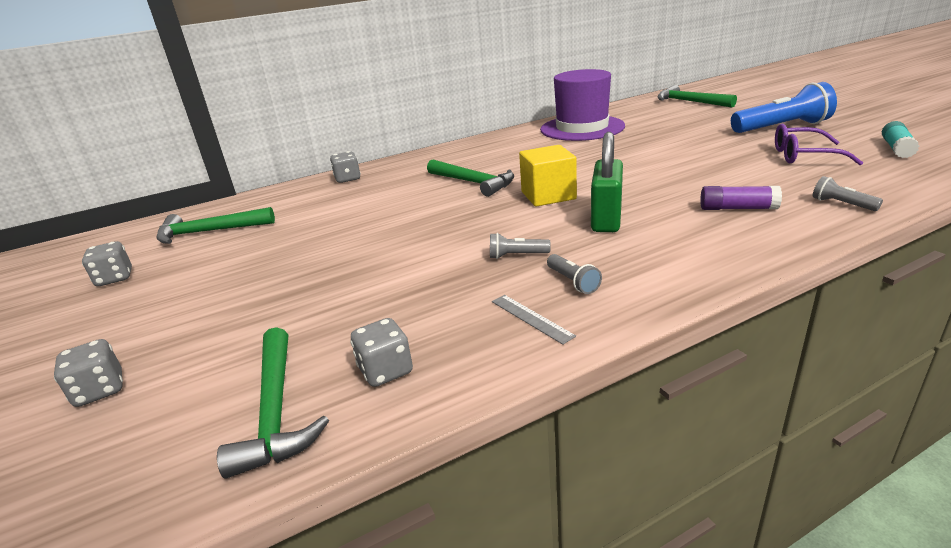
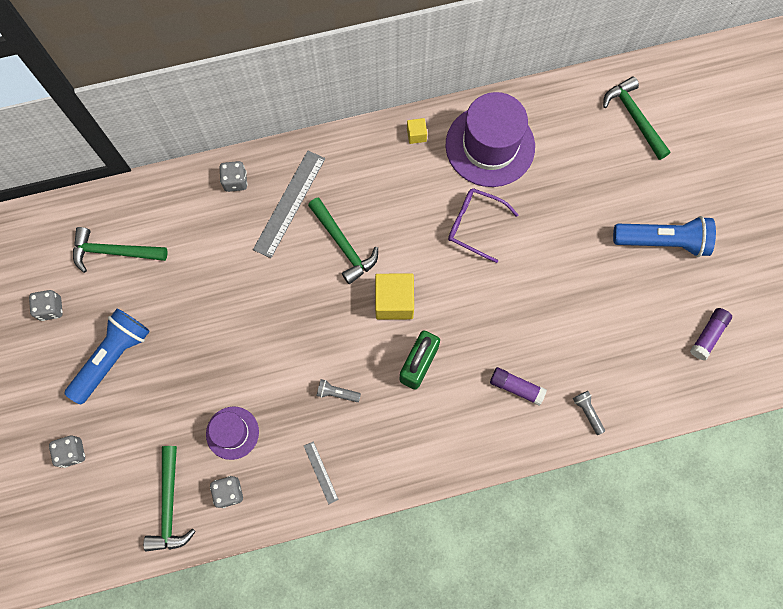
camera: 10 degrees right, 45 degrees up
(194, 293) = (113, 357): none -> blue flashlight
(378, 314) = (232, 433): none -> purple hat
(407, 177) = (289, 203): none -> grey ruler
(513, 136) = (416, 135): none -> yellow cube
(573, 282) = (359, 442): grey flashlight -> none
(804, 156) = (629, 315): purple glasses -> purple glasses (475, 225)
(896, 148) = (708, 335): turquoise glue stick -> purple glue stick

